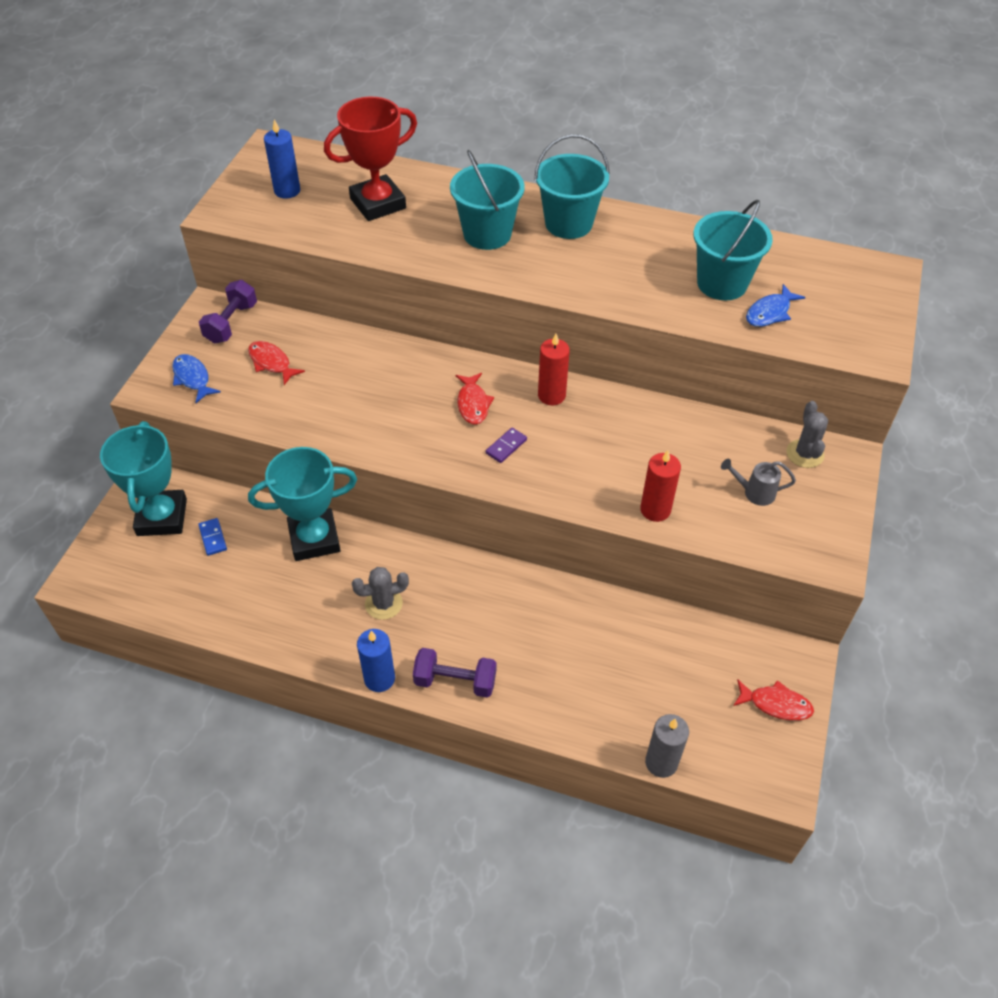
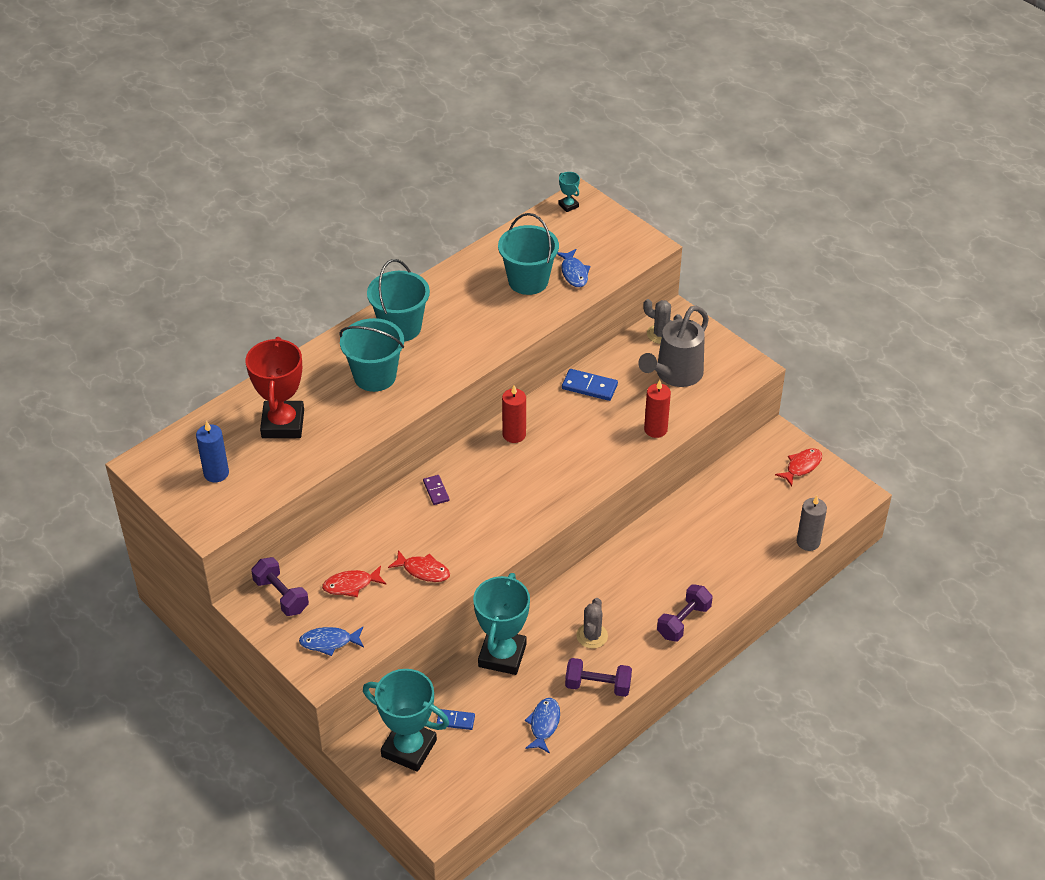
camera: 60 degrees left, 5 degrees down
(243, 613) = (544, 724): none -> blue fish
(319, 638) = (598, 686): none -> purple dumbbell
(379, 678) = (655, 663): blue candle -> none
(473, 404) = (489, 481): red fish -> red fish (423, 570)
(506, 446) = (544, 480): purple domino -> purple domino (436, 491)
(670, 426) = (589, 387): none -> blue domino
(754, 493) = (675, 374): grey watering can -> grey watering can, size x2.04
(868, 267) = (568, 205): none -> turquoise trophy

